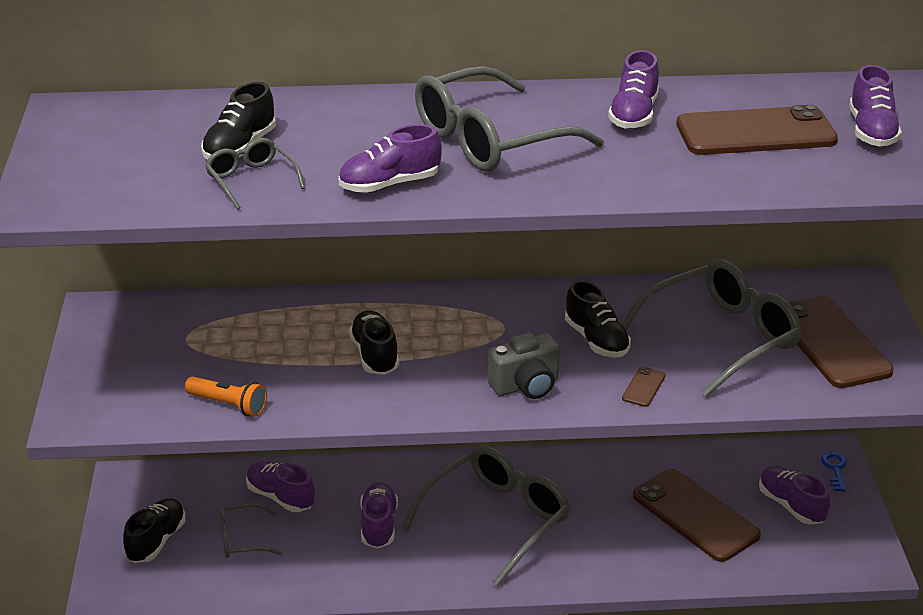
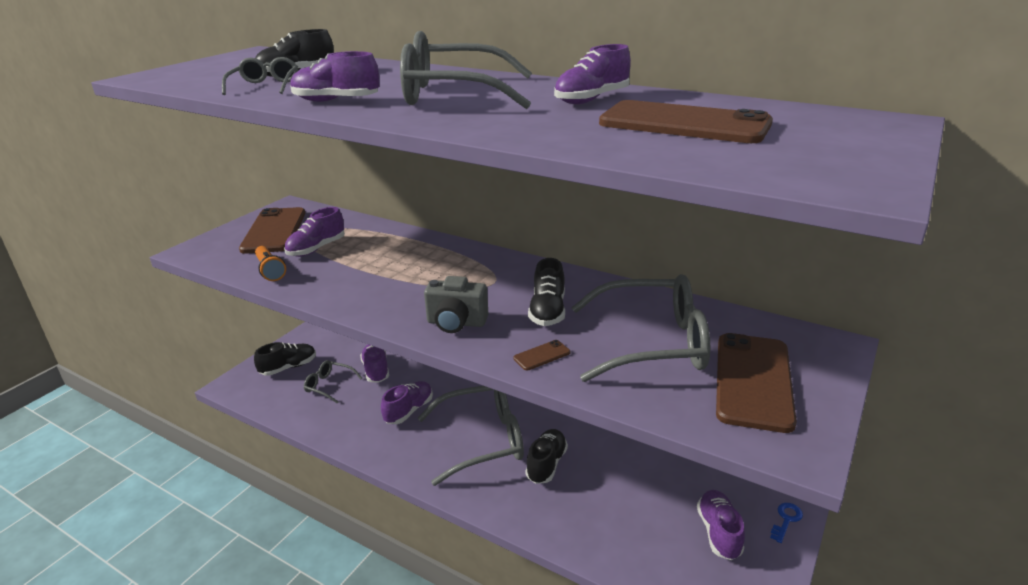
camera: 35 degrees right, 5 degrees down
(375, 355) = (389, 272): black shoe -> black shoe (546, 464)
(695, 515) = (628, 502): brown phone -> brown phone (274, 231)
(871, 131) = (814, 142): purple shoe -> purple shoe (316, 249)

